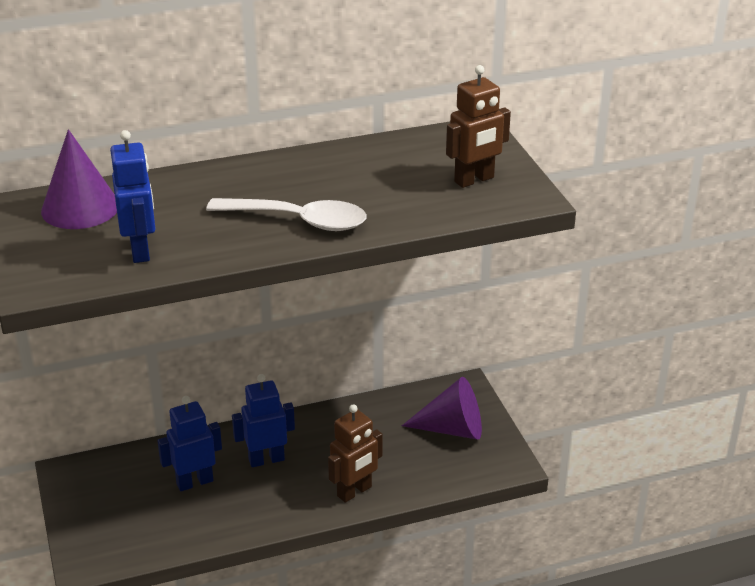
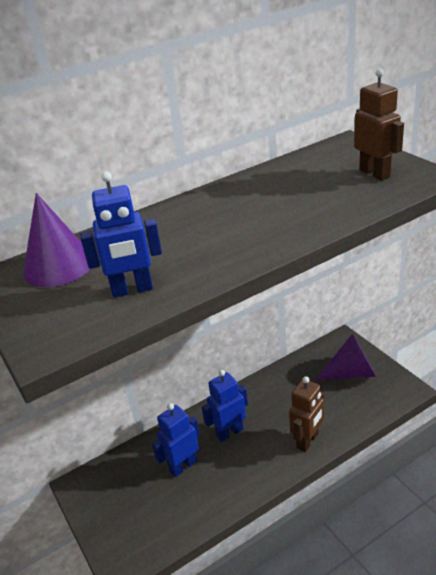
camera: 10 degrees left, 0 degrees up
(140, 250) = (132, 290): blue robot -> blue robot turned 105 degrees clockwise
(299, 221) = (258, 233): white spoon -> none
(474, 180) = (375, 173): brown robot -> brown robot turned 75 degrees counterclockwise

